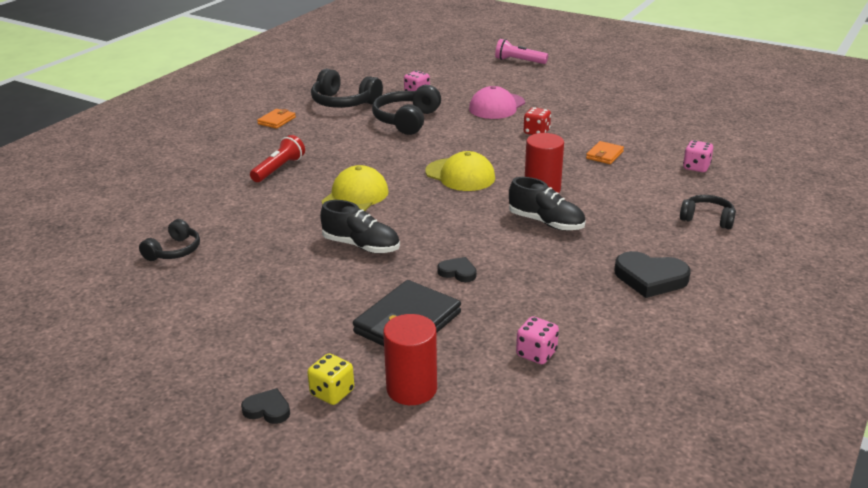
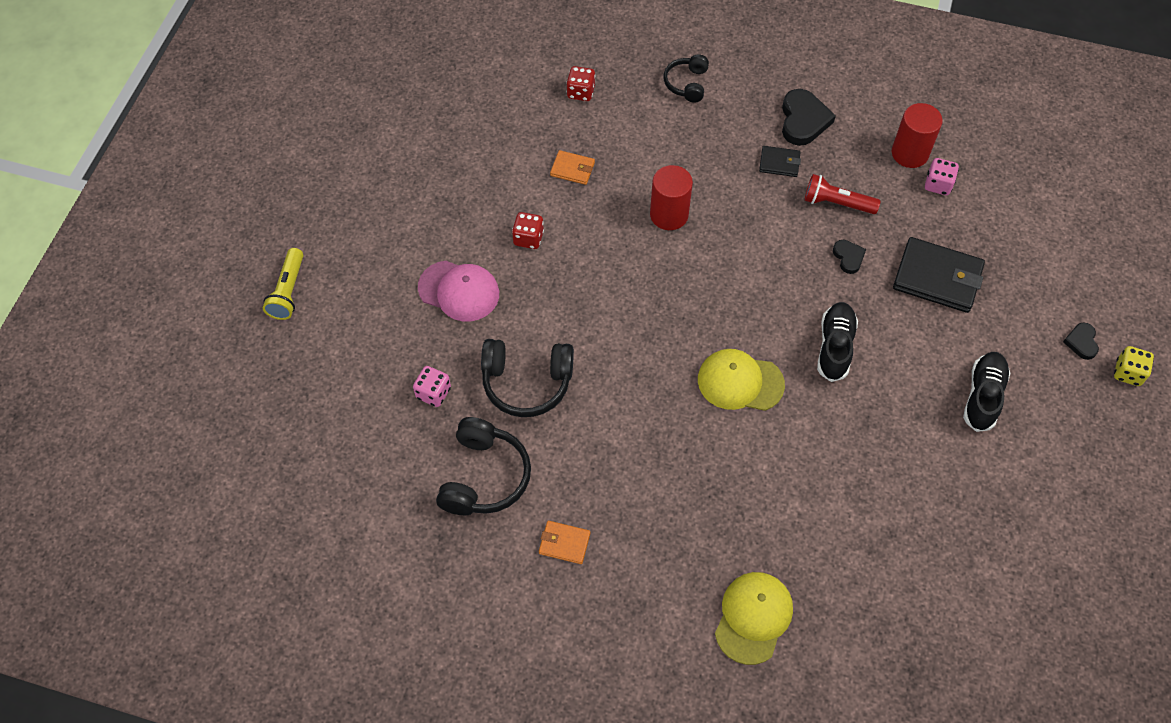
camera: 105 degrees left, 30 degrees up
(174, 251) = (910, 517): black headphones -> none
(279, 169) = (701, 485): red flashlight -> red flashlight (837, 203)
(332, 393) = (1043, 306): yellow dice -> yellow dice (1128, 373)
(411, 389) = (1014, 255): red cylinder -> red cylinder (910, 153)
(458, 272) = (848, 257): black heart -> black heart turned 150 degrees clockwise
(460, 175) = (659, 293): yellow cap -> yellow cap (753, 617)
(519, 61) = (288, 291): pink flashlight -> yellow flashlight
(546, 222) = (736, 203): black shoe -> black shoe (983, 396)
(592, 254) = (779, 163): none -> black wallet
(696, 167) = (581, 92): pink dice -> red dice

